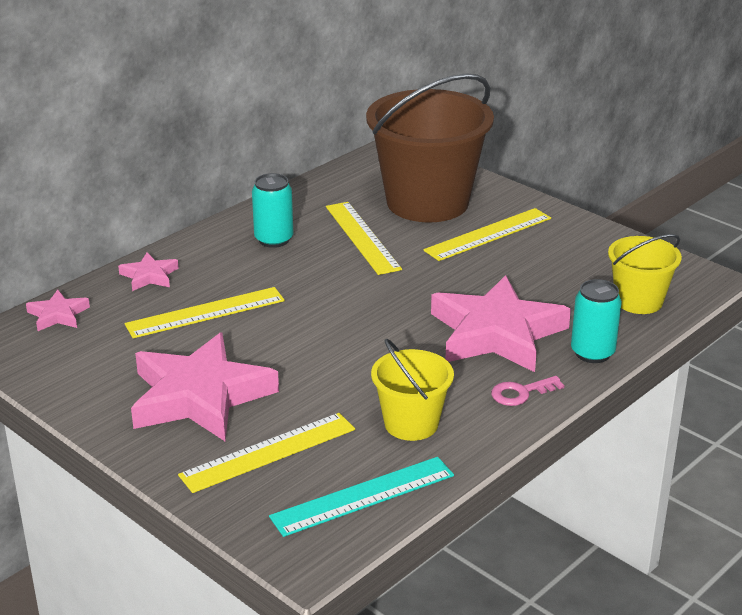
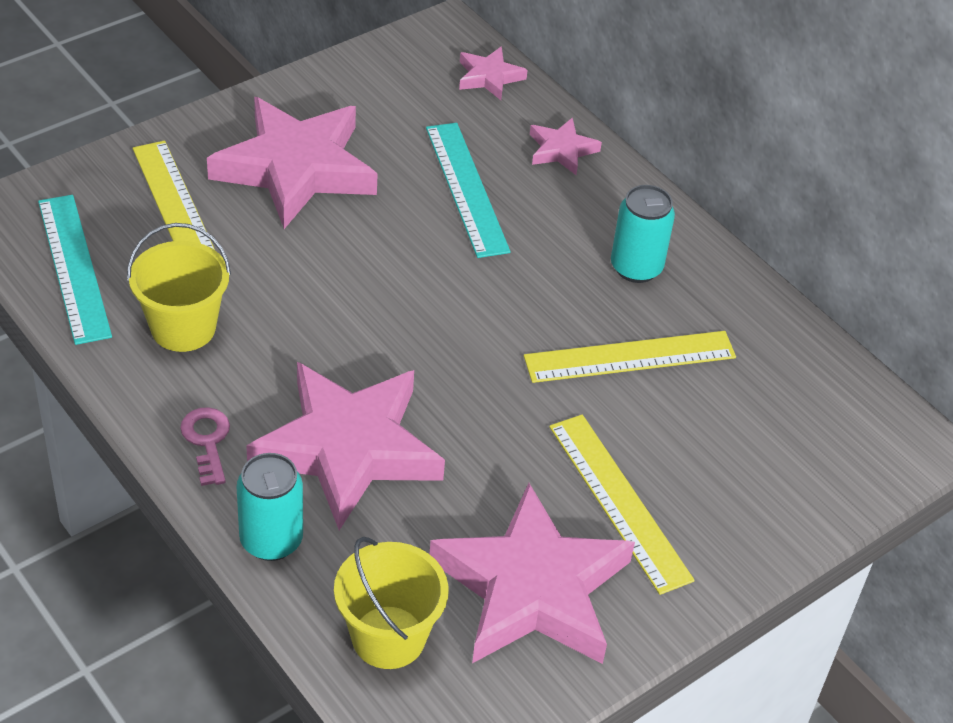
camera: 95 degrees right, 15 degrees up
(205, 312) = (467, 188): yellow ruler -> turquoise ruler
(427, 202) = (730, 450): brown bucket -> none
(571, 257) = (532, 588): none -> pink star

